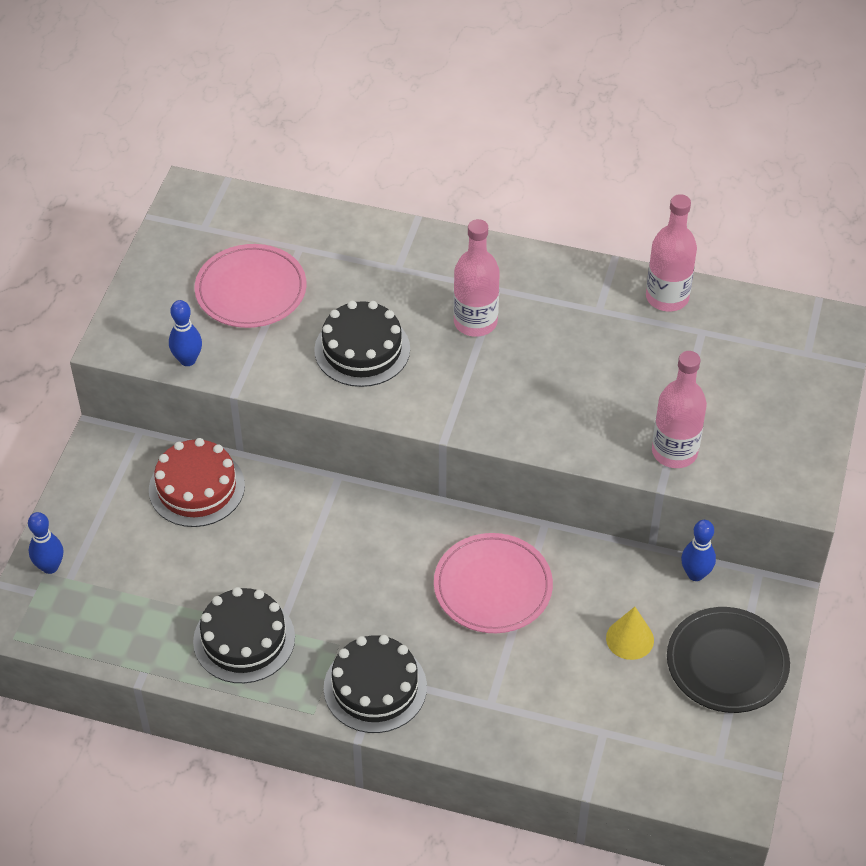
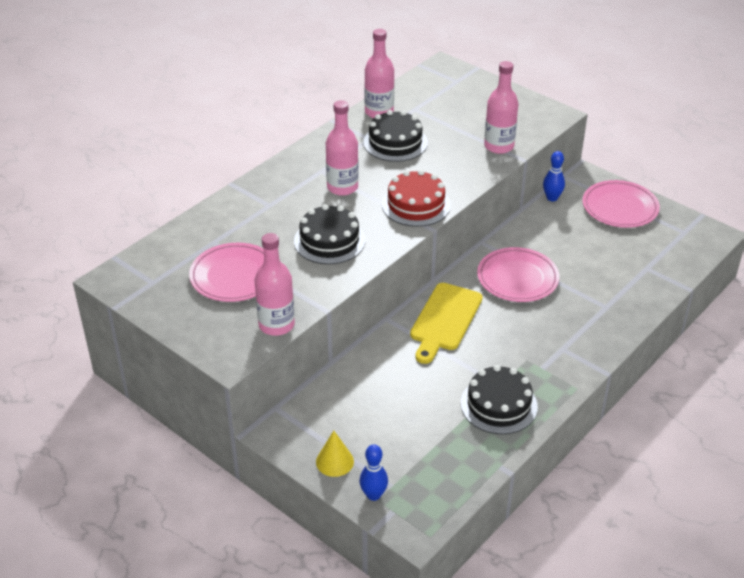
camera: 65 degrees left, 10 degrees down
(188, 360) = (276, 325): blue bowling pin -> pink bottle
(196, 487) = (350, 391): red cake -> red cake (416, 205)
(367, 535) = (444, 320): none -> yellow cutting board
(375, 687) = (569, 353): black cake -> black cake (395, 142)
(630, 639) = (585, 236): yellow cone -> yellow cone (334, 461)
(727, 663) = (620, 207): black plate -> pink plate

